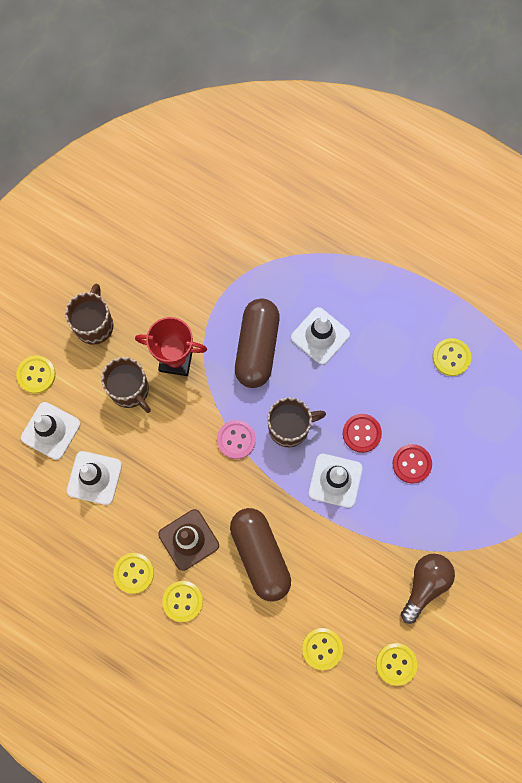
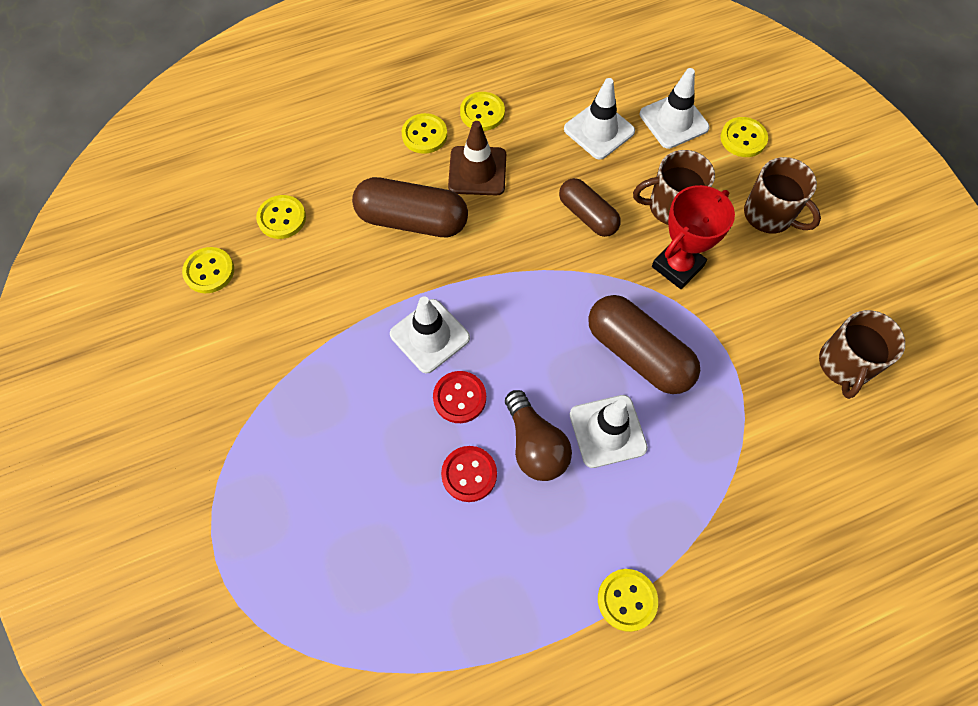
camera: 125 degrees right, 10 degrees down
(175, 440) = (587, 215): none -> brown capsule
(236, 440) = (546, 270): pink button -> none
(290, 427) = (521, 329): brown mug -> brown mug (844, 365)
(411, 464) = (384, 427): red button -> red button (469, 474)
(425, 585) = (253, 350): brown light bulb -> brown light bulb (535, 445)
(451, 357) = (473, 569): yellow button -> yellow button (627, 600)

